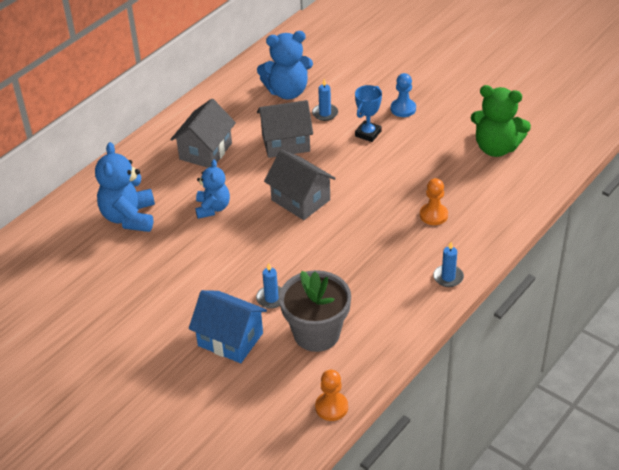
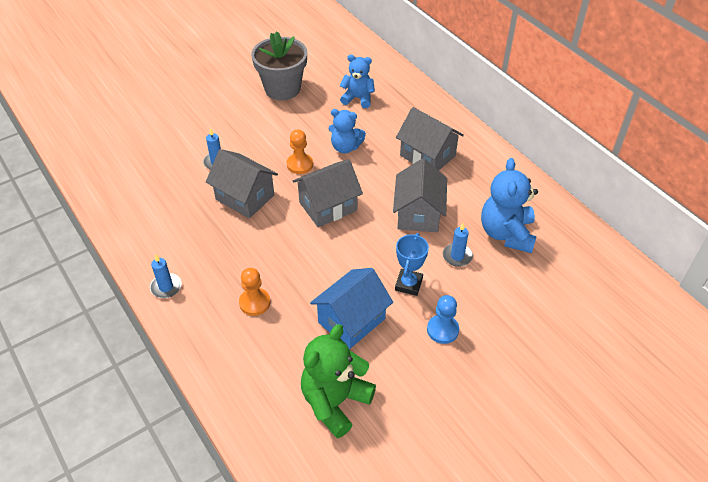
camera: 105 degrees right, 5 degrees up
(129, 217) = (358, 98): blue teddy bear -> blue teddy bear, size x0.65
(230, 339) = (189, 132): blue house -> blue house (351, 320)
(313, 260) = (245, 197): none -> grey house
(316, 333) = (162, 180): grey flower pot -> grey flower pot (282, 88)
(331, 407) = (85, 172): orange pawn -> orange pawn (300, 164)
(368, 133) = (408, 284): blue trophy -> blue trophy turned 60 degrees clockwise

